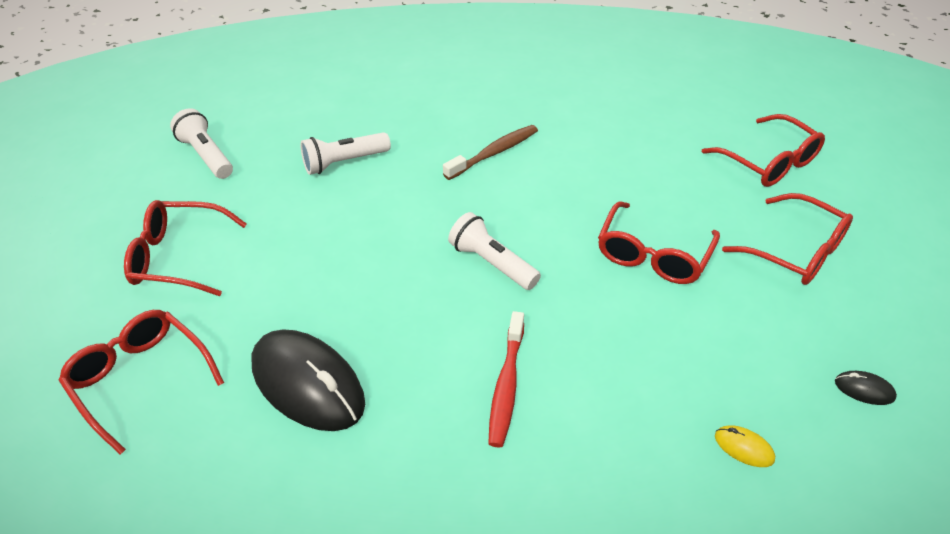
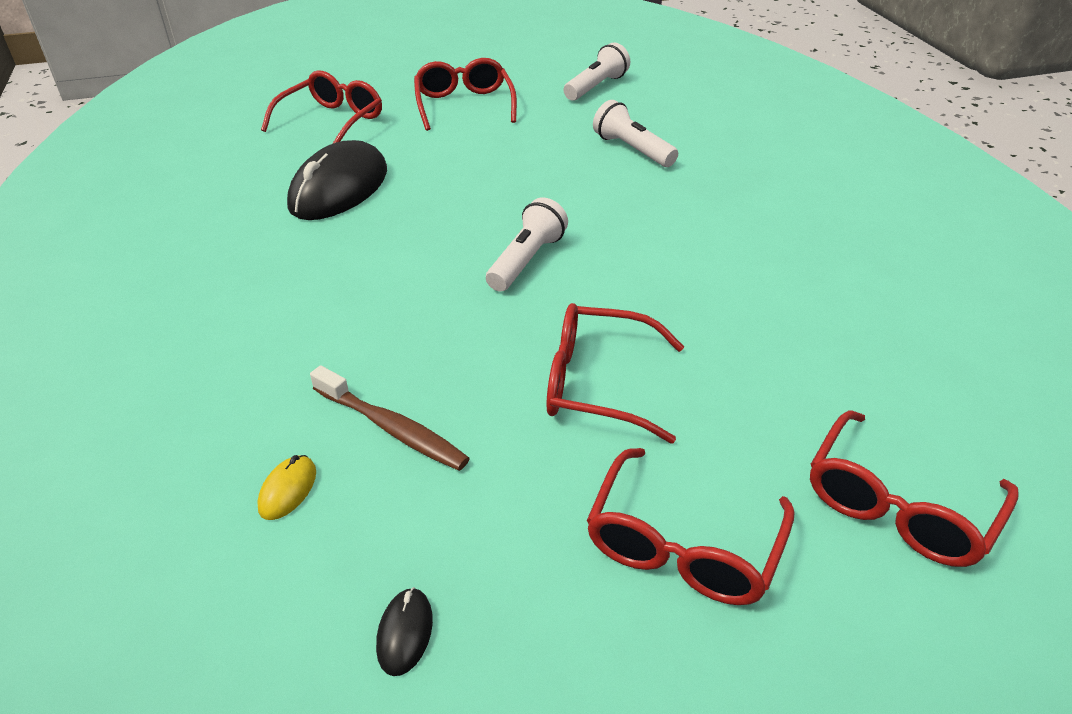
camera: 75 degrees right, 5 degrees down
(494, 153) = (715, 234): brown toothbrush -> brown toothbrush (392, 428)
(506, 386) = (355, 294): red toothbrush -> none

